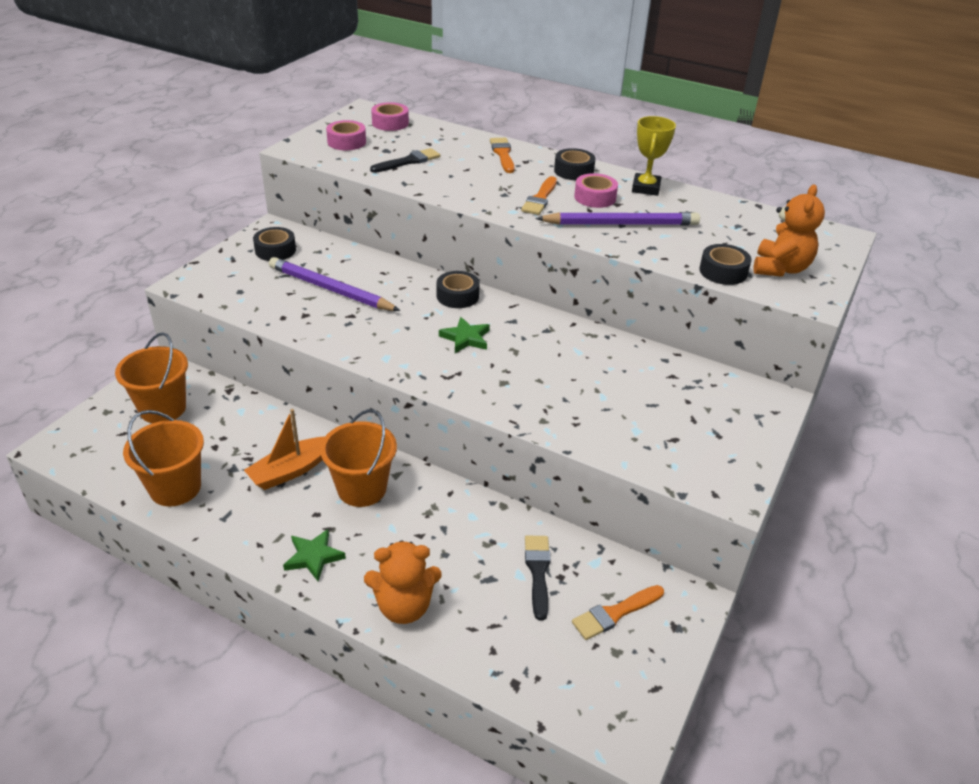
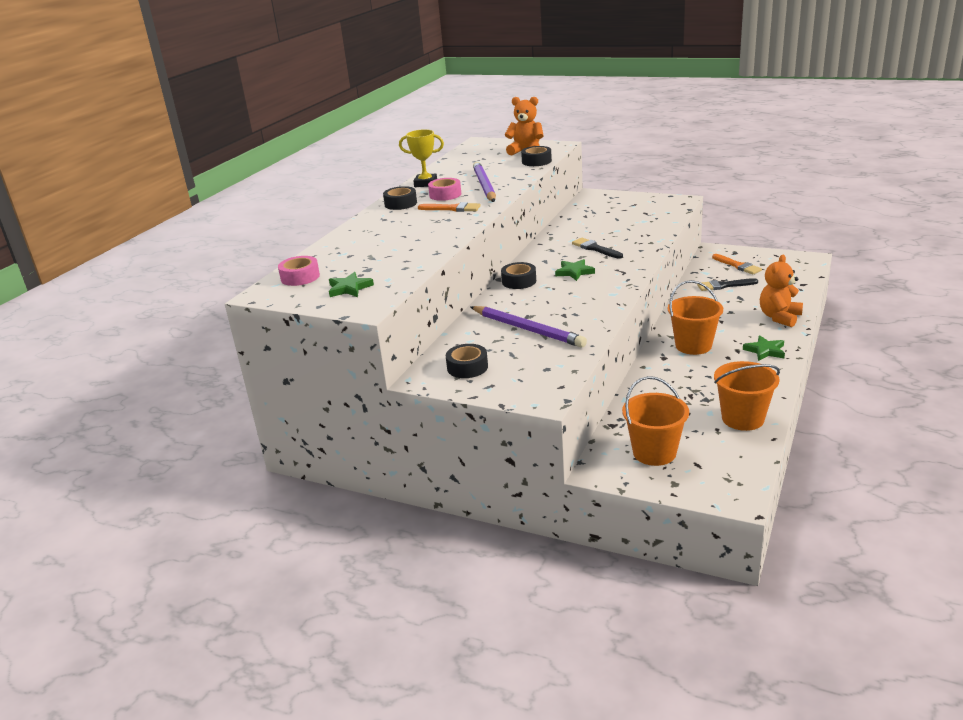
camera: 90 degrees left, 10 degrees down
(291, 470) = (692, 375): orange boat -> none
(330, 289) = (528, 329): purple pencil -> purple pencil turned 75 degrees counterclockwise
(346, 142) = (349, 288): pink tape -> green star
(404, 606) = (779, 317): orange teddy bear -> orange teddy bear turned 135 degrees counterclockwise
(408, 161) = (392, 257): black brush -> black brush (595, 249)
(503, 154) = (371, 227): orange brush -> none

